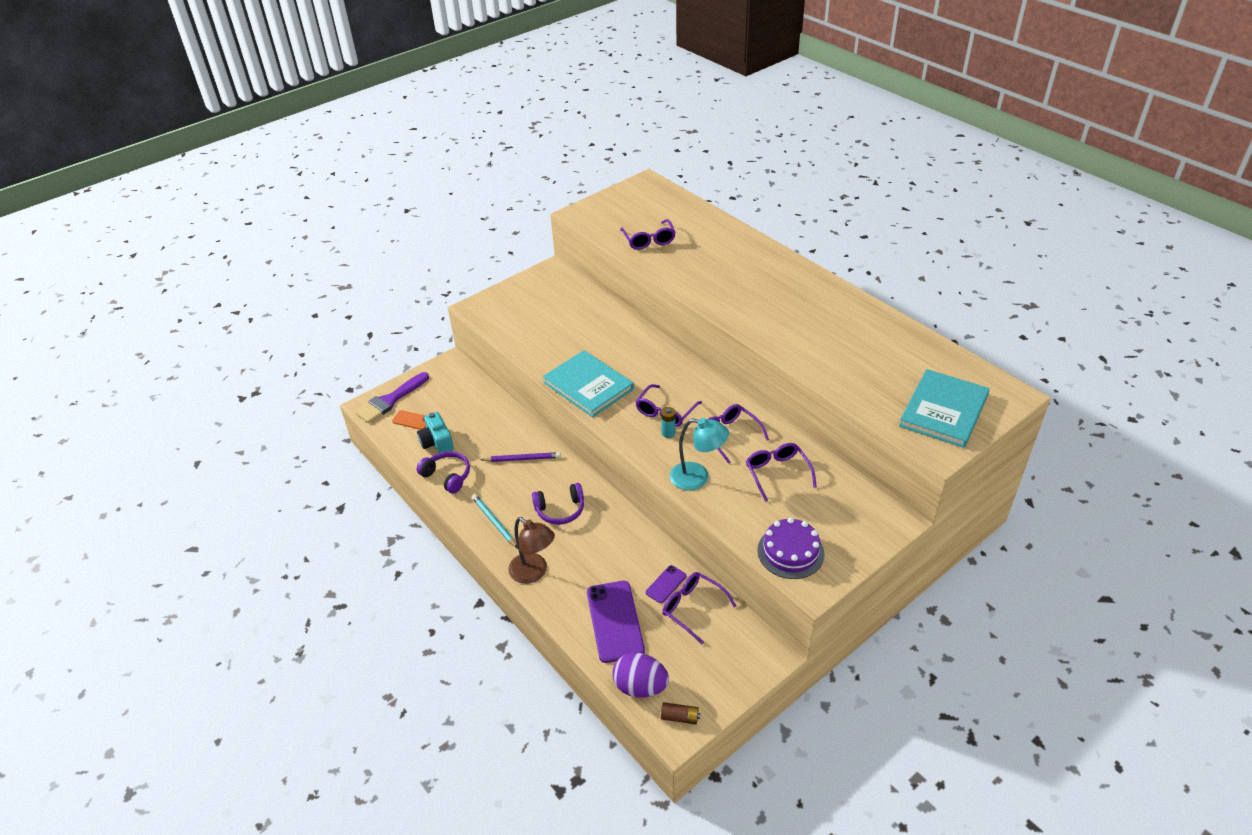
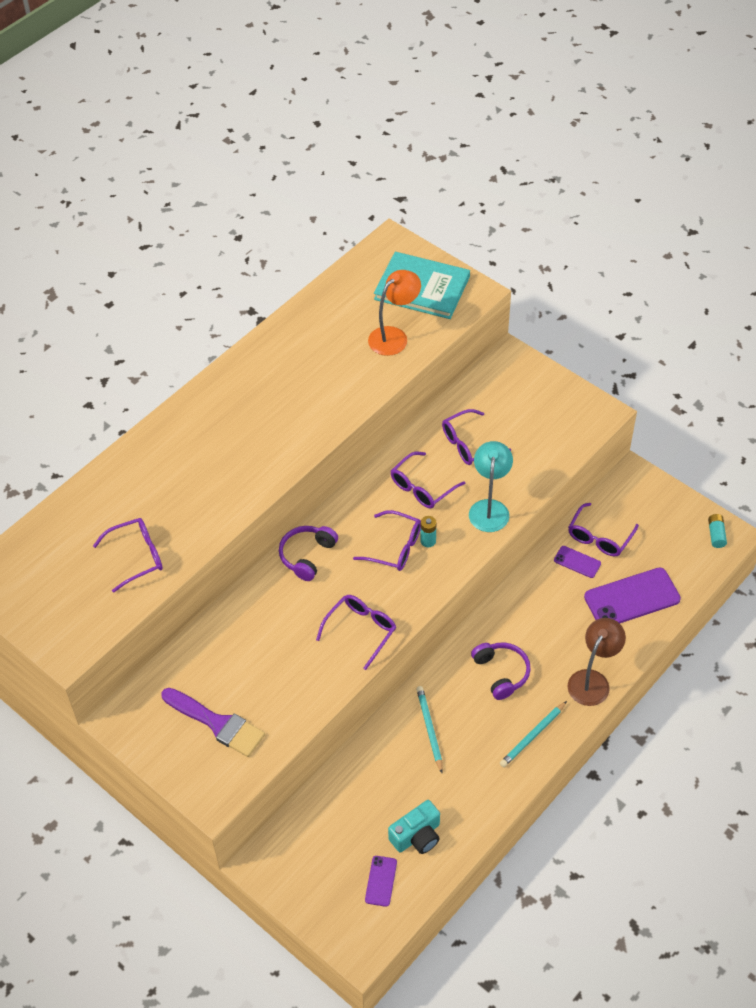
camera: 100 degrees left, 10 degrees up
(390, 400) = (345, 923): purple brush -> purple brush (217, 723)
(411, 420) = (381, 881): orange phone -> purple phone
(447, 476) = (473, 806): purple headphones -> purple headphones (307, 556)
(522, 459) = (429, 729): purple pencil -> turquoise pencil
(588, 386) = (361, 630): turquoise book -> purple glasses
(640, 687) = (696, 567): purple egg -> none
(680, 717) = (716, 534): brown battery -> turquoise battery
(790, 552) = (567, 429): purple cake -> none
(874, 385) = (394, 336): none -> orange lamp

